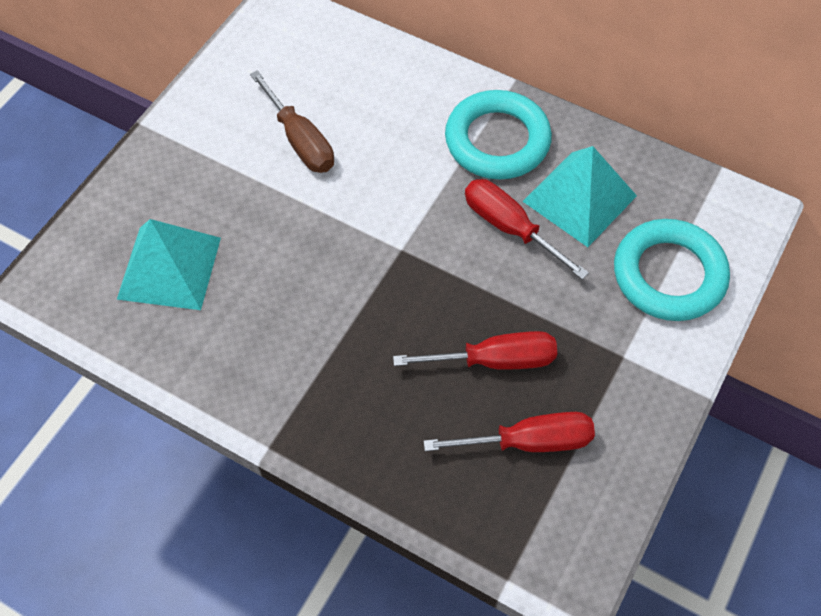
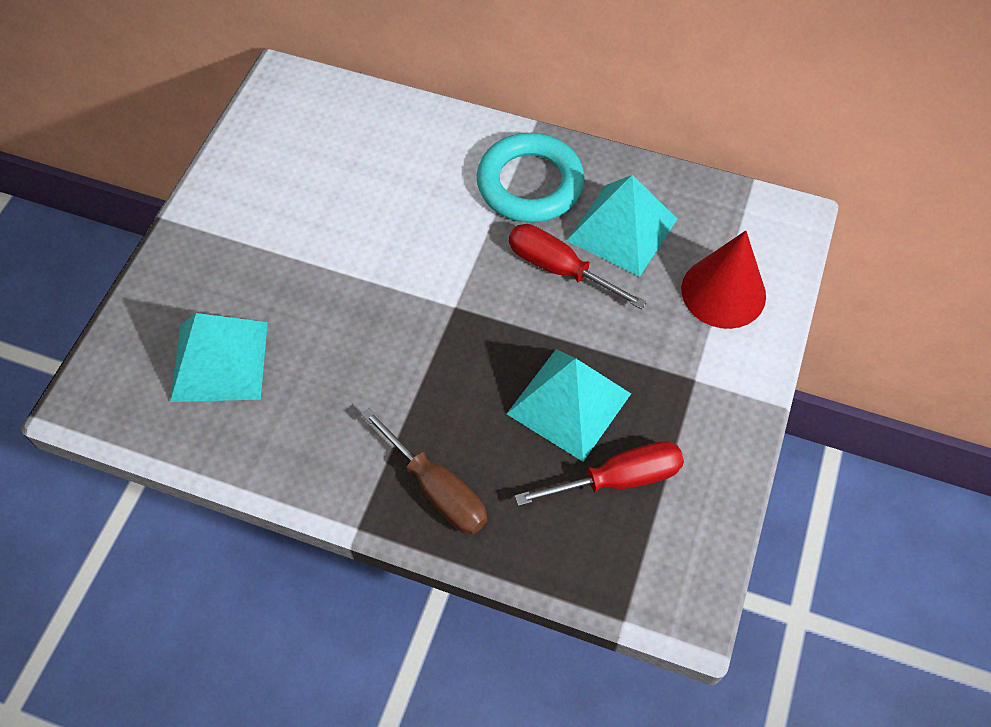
camera: 10 degrees left, 0 degrees up
(300, 140) = (331, 211): brown screwdriver -> brown screwdriver (437, 489)
(494, 360) = (569, 403): red screwdriver -> turquoise pyramid
(669, 275) = (723, 292): turquoise ring -> red cone

